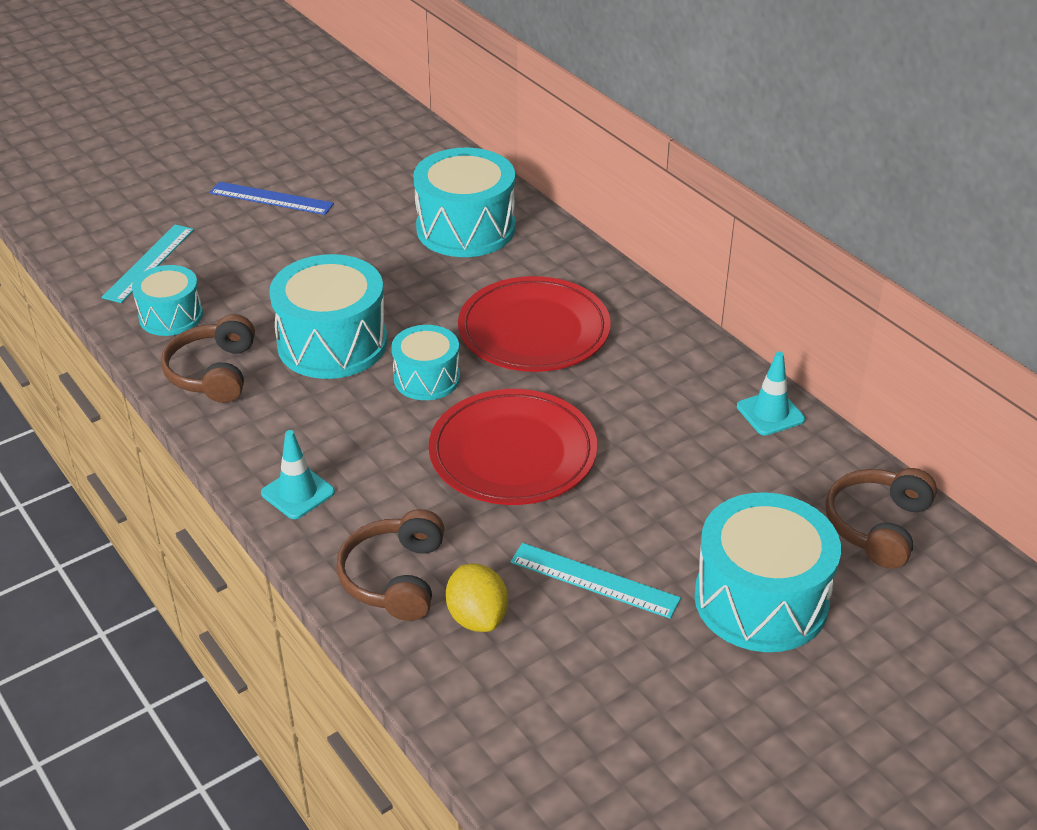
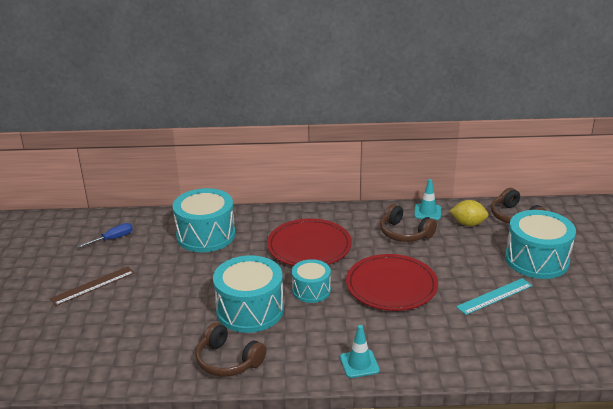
camera: 55 degrees left, 10 degrees down
(149, 263) = (93, 352): turquoise ruler -> none
(171, 316) = (156, 360): turquoise drum -> none
(271, 198) = (93, 286): blue ruler -> brown ruler
(381, 162) = (113, 239): none -> blue screwdriver
(395, 578) = (449, 353): brown headphones -> brown headphones (404, 233)
(477, 617) = (494, 338): yellow lemon -> yellow lemon (468, 224)

